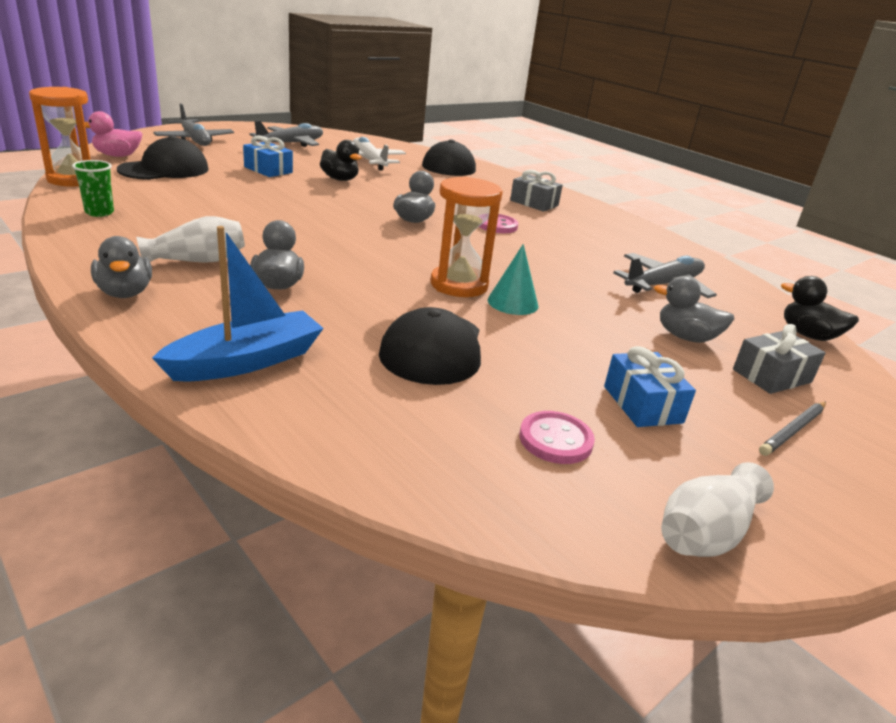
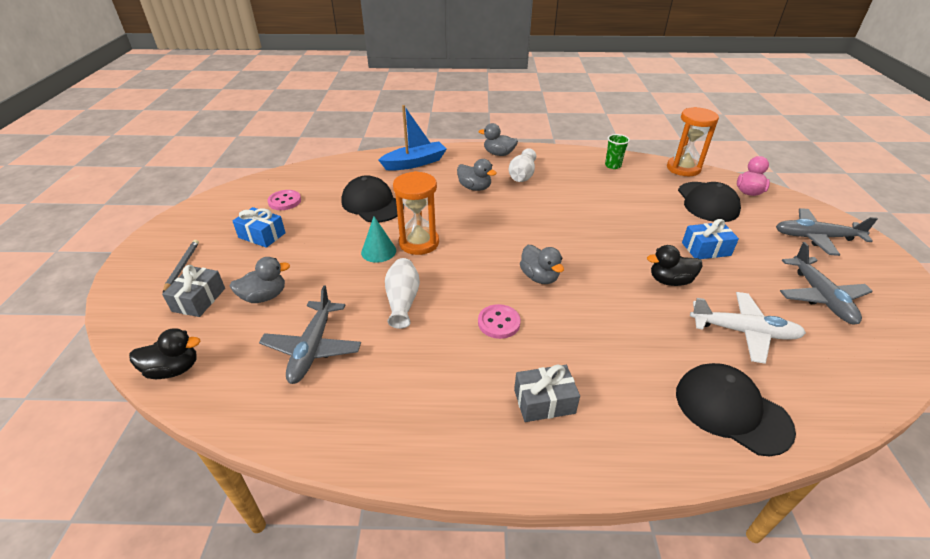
camera: 135 degrees right, 10 degrees up
(247, 361) = (415, 163): blue boat -> blue boat turned 120 degrees counterclockwise
(706, 533) = (212, 204): white vase -> white vase (402, 301)

